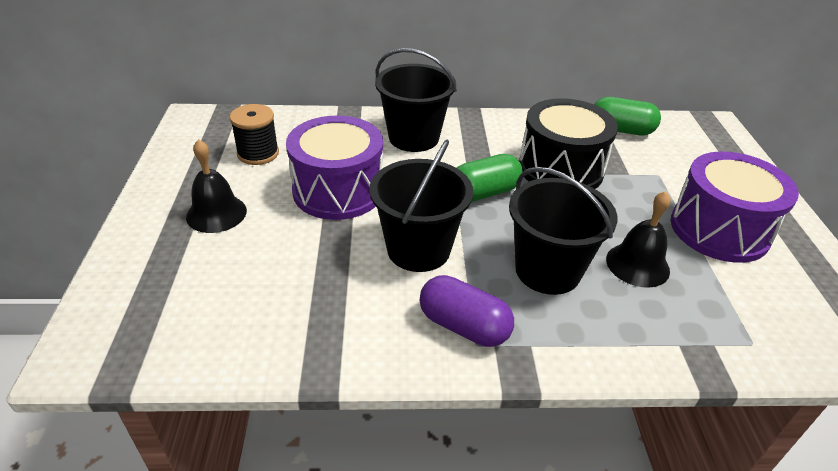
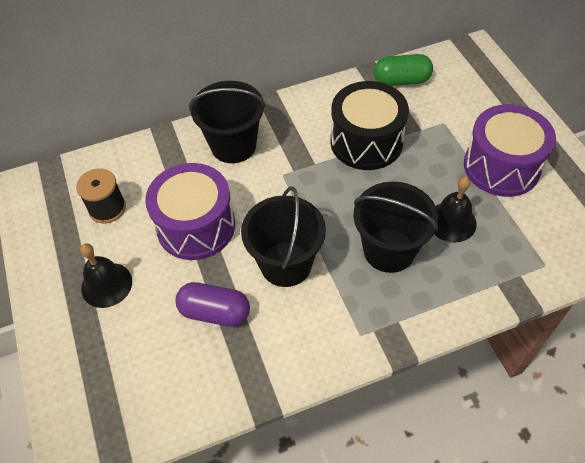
camera: 15 degrees left, 15 degrees up
(463, 326) = (346, 322): purple capsule -> purple capsule (215, 312)
(484, 193) = (315, 188): green capsule -> none

